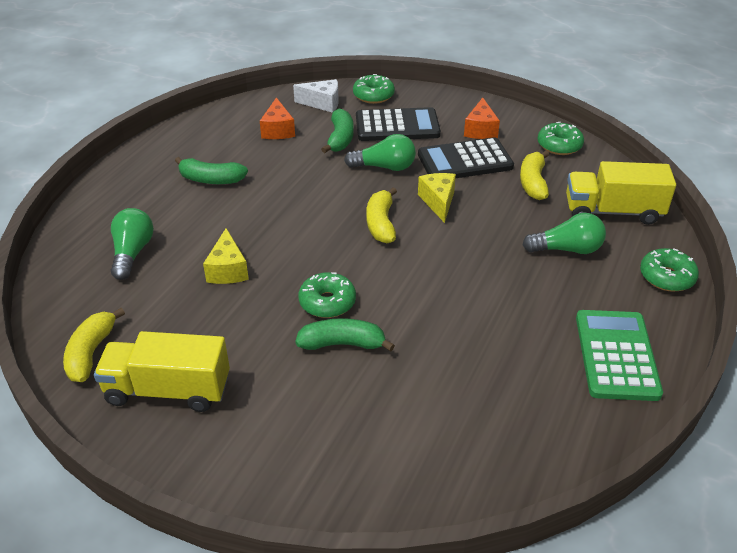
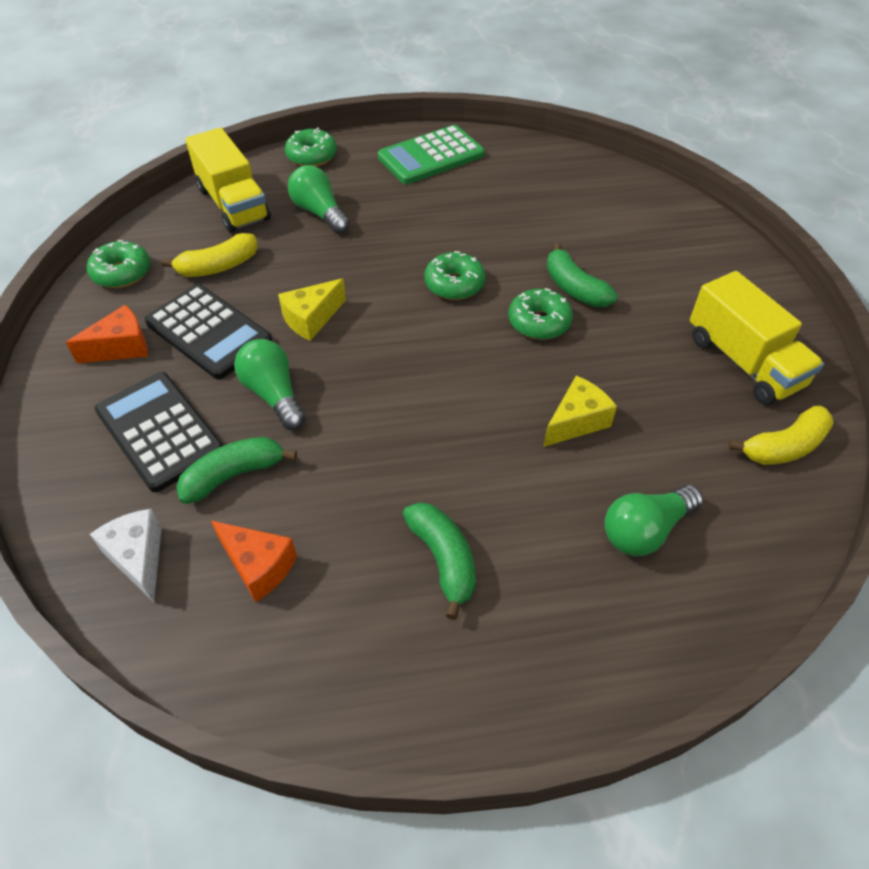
camera: 125 degrees left, 10 degrees up
(278, 130) = (258, 566): orange cheese -> orange cheese turned 75 degrees clockwise
(373, 95) = (77, 505): green donut -> green donut (454, 284)
(381, 224) = (389, 344): yellow banana -> none

